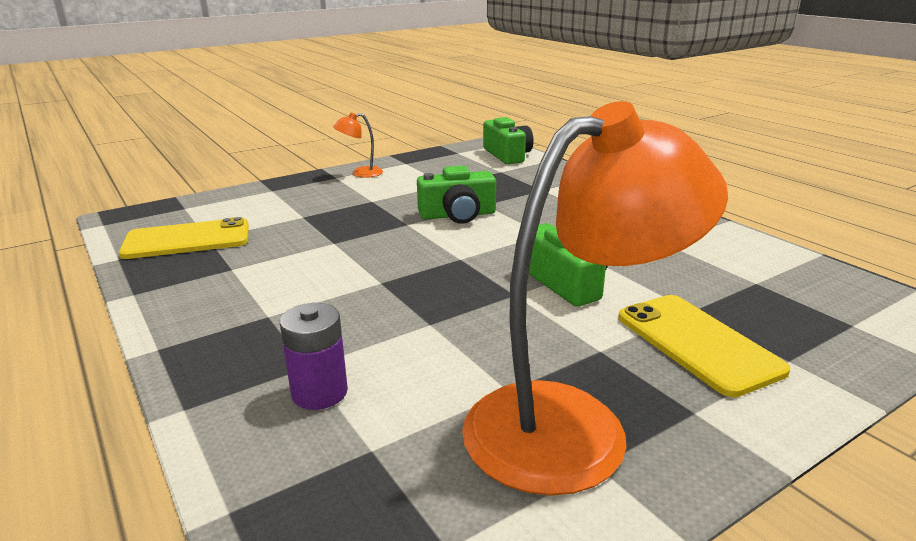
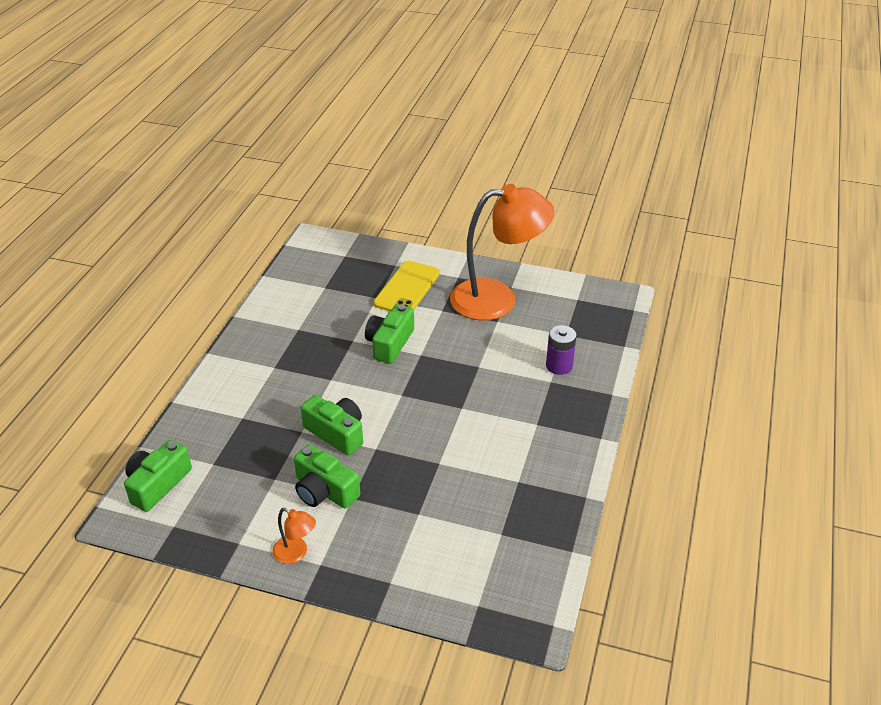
camera: 130 degrees left, 15 degrees up
(187, 240) = (515, 542): yellow phone -> none
(399, 194) = (324, 490): none -> green camera
(573, 424) = (497, 299): orange lamp -> orange lamp turned 150 degrees clockwise

